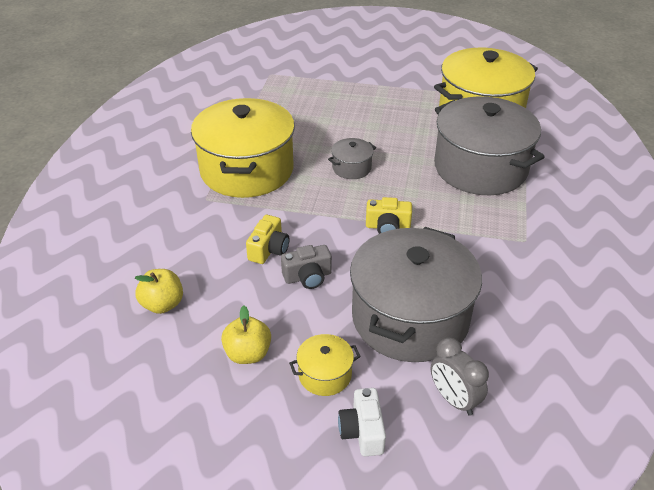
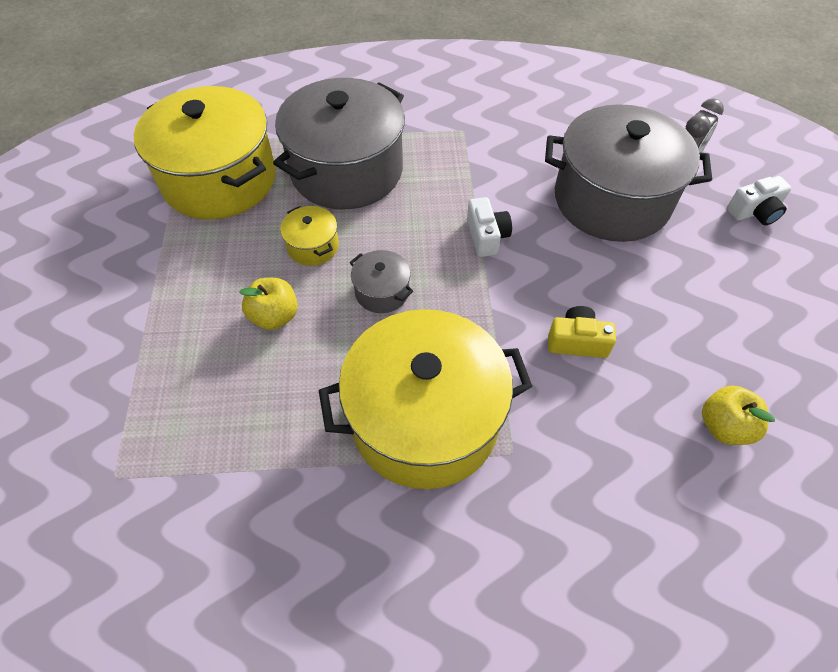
camera: 105 degrees left, 15 degrees up
(248, 354) = (734, 316): yellow apple -> yellow apple (275, 316)
(308, 277) = (601, 292): grey camera -> none
(325, 375) = (717, 249): yellow pot -> yellow pot (313, 246)
(387, 227) = (486, 236): yellow camera -> white camera

